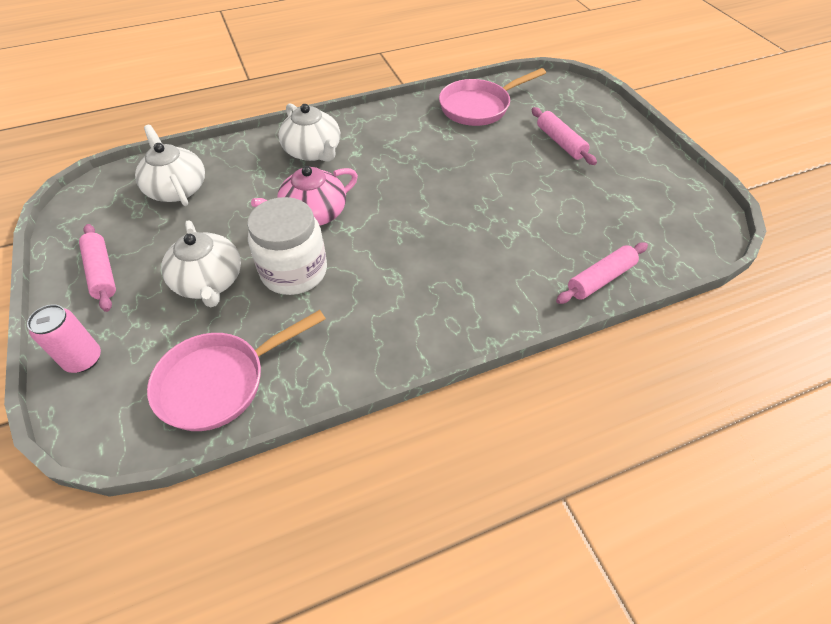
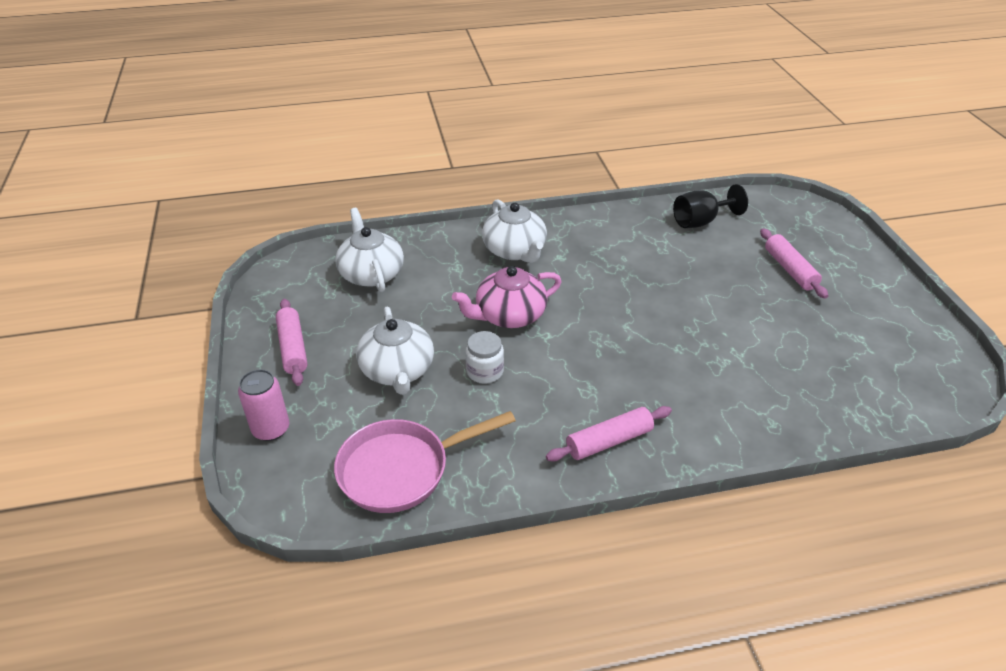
camera: 10 degrees right, 10 degrees down
(294, 271) = (485, 371): white jar -> white jar, size x0.53
(478, 107) = (700, 221): pink pan -> black goblet
(600, 279) = (816, 421): pink rolling pin -> pink rolling pin (609, 441)

